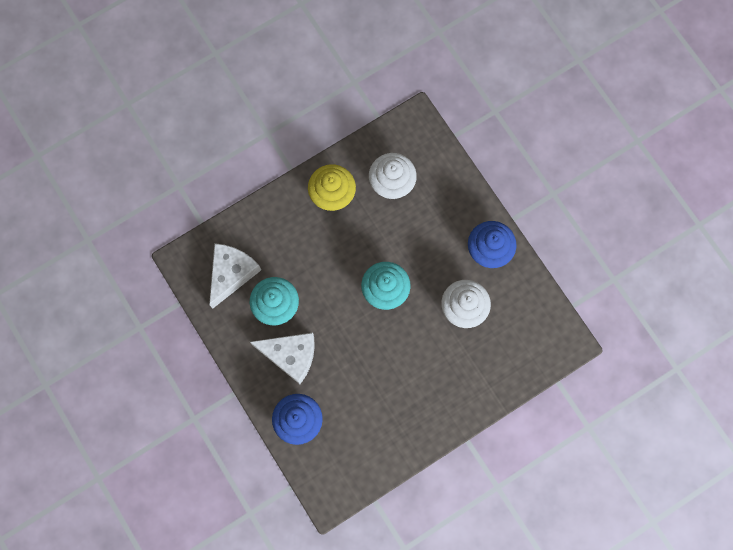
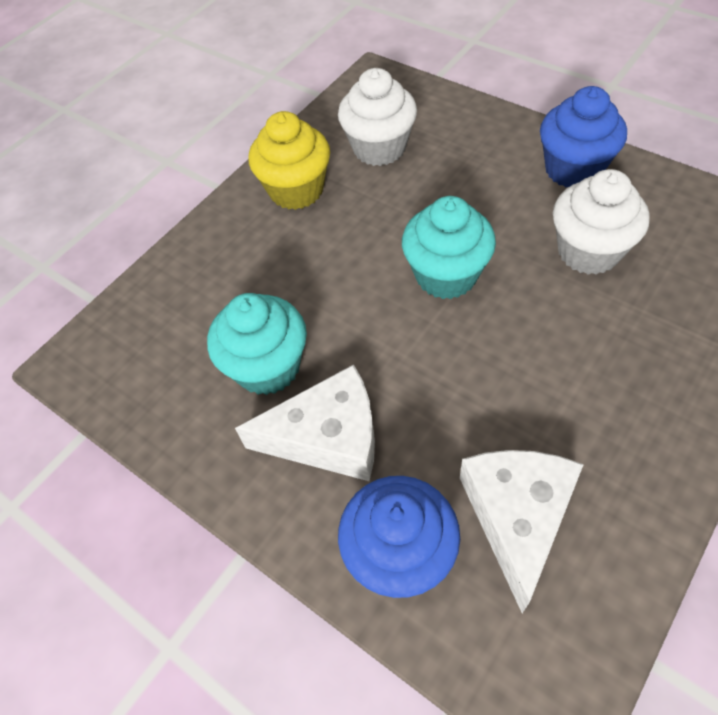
camera: 15 degrees left, 20 degrees down
(231, 273) = (167, 349): white cheese -> white cheese (517, 517)

